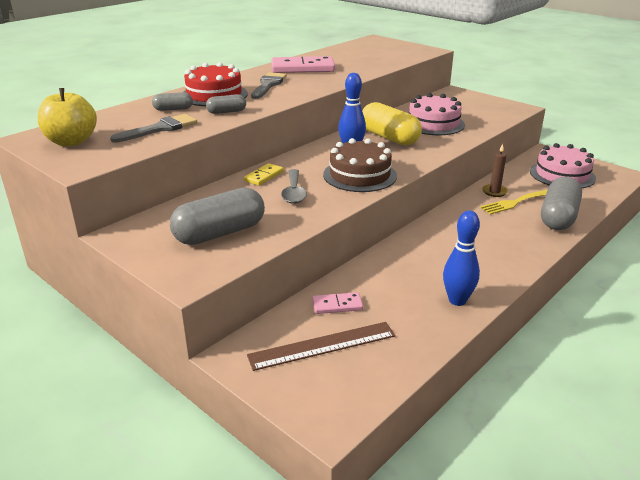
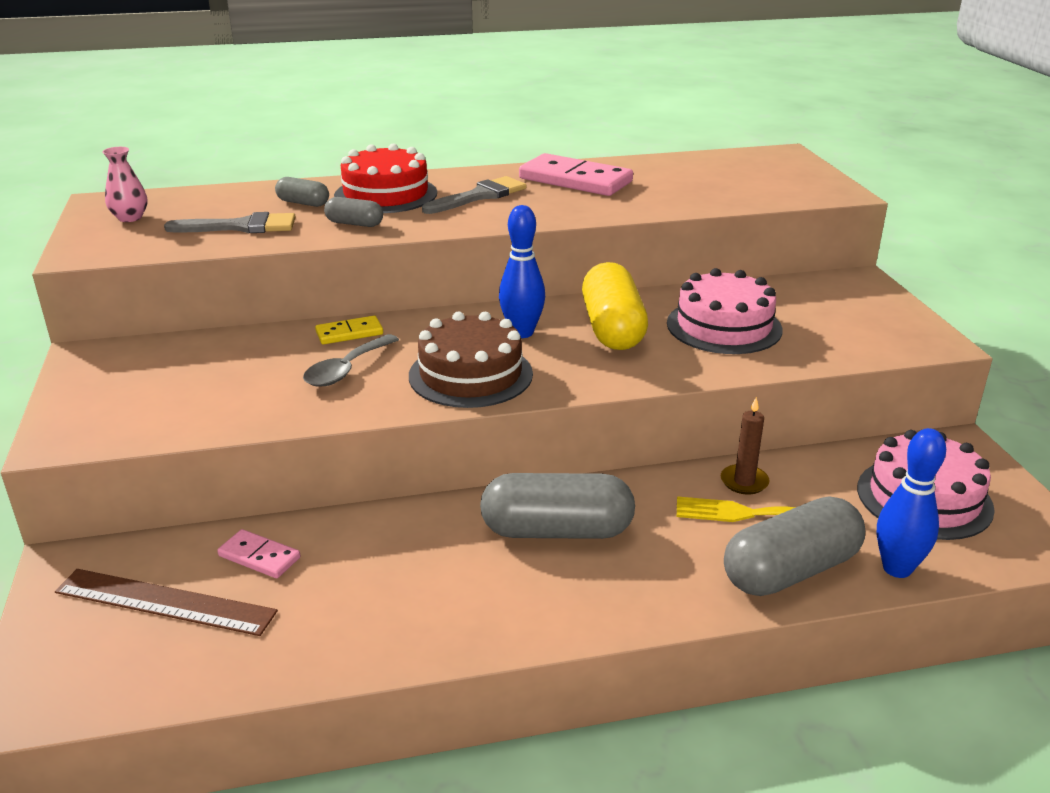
camera: 35 degrees right, 0 degrees up
(71, 142) = (130, 218): yellow apple -> pink vase
(220, 233) = (178, 394): grey capsule -> grey capsule (557, 531)
(457, 300) = (414, 628): blue bowling pin -> blue bowling pin (897, 568)

